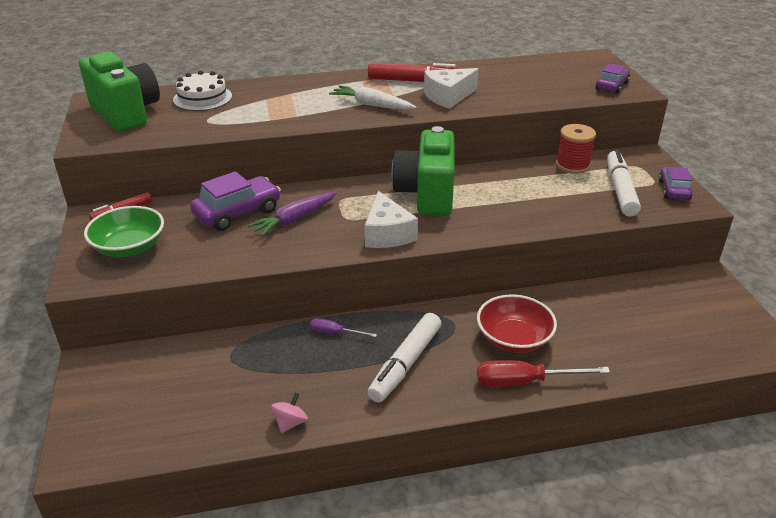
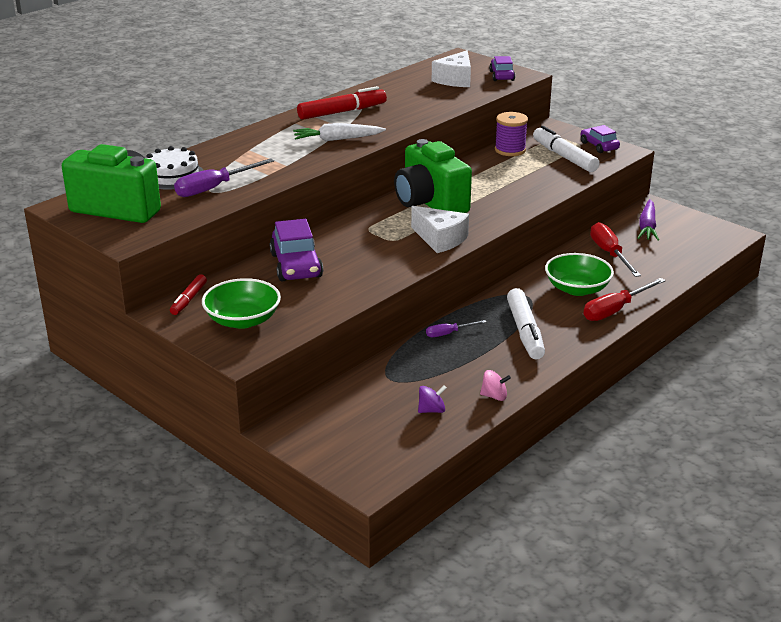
camera: 35 degrees left, 5 degrees down
(213, 118) = (214, 188): none -> purple screwdriver
(220, 408) = (431, 410): none -> purple spinning top
(237, 213) = (296, 265): purple car -> purple car turned 150 degrees clockwise
(290, 423) = (494, 396): pink spinning top -> pink spinning top turned 105 degrees clockwise
(294, 219) = (352, 254): purple carrot -> purple carrot (647, 227)
(448, 97) = (390, 116): white cheese -> white cheese (455, 79)
(514, 339) = (577, 288): red bowl -> green bowl
(572, 165) = (510, 150): red spool -> purple spool
(594, 313) = (610, 254): none -> red screwdriver

